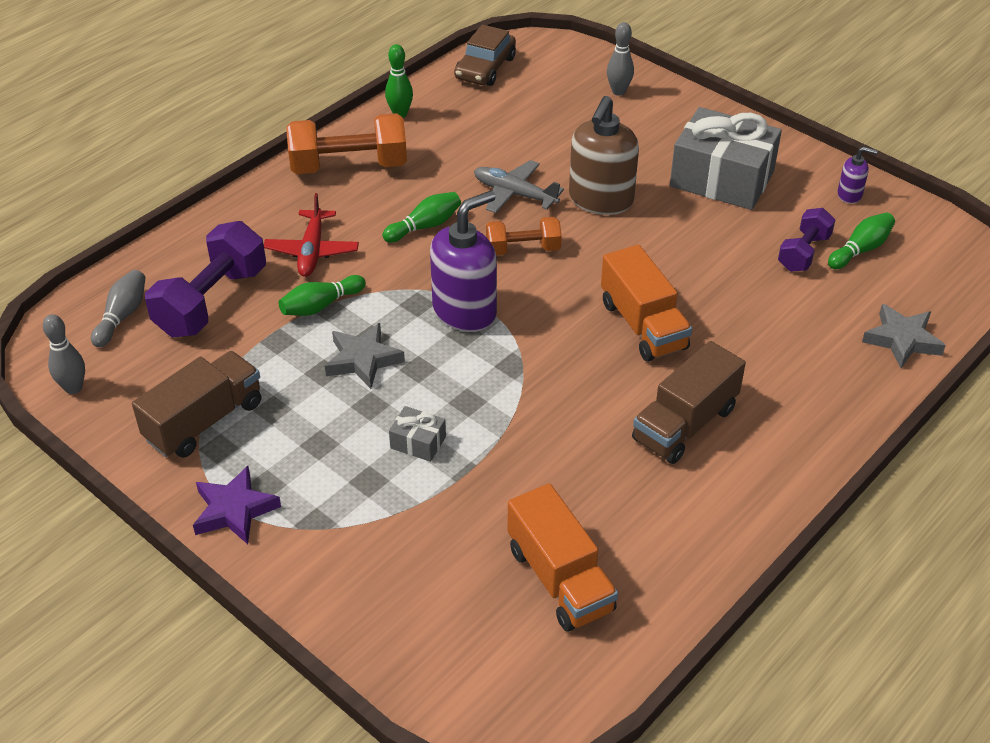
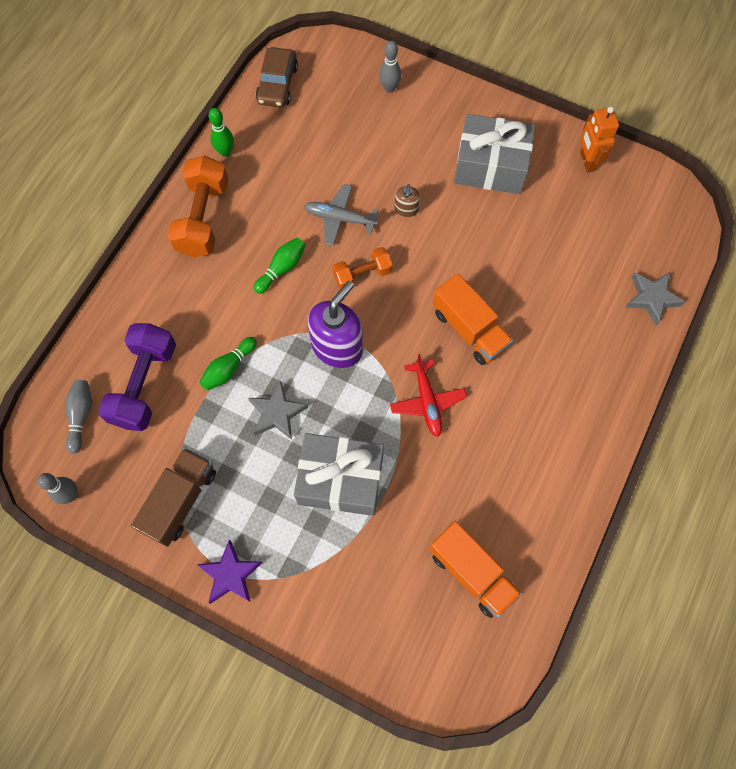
camera: 15 degrees left, 25 degrees up
(312, 251) = (204, 315): red plane -> red plane (427, 401)
(349, 166) = (203, 218): orange dumbbell -> orange dumbbell turned 60 degrees counterclockwise
(418, 442) = (340, 480): grey gift -> grey gift, size x2.35
(600, 200) = (406, 209): brown soap dispenser -> brown soap dispenser, size x0.47
(684, 424) = (521, 415): brown truck -> none
(803, 253) = (566, 229): purple dumbbell -> none
(849, 195) = (587, 161): purple soap dispenser -> orange robot
(860, 250) = (606, 216): green bowling pin -> none

